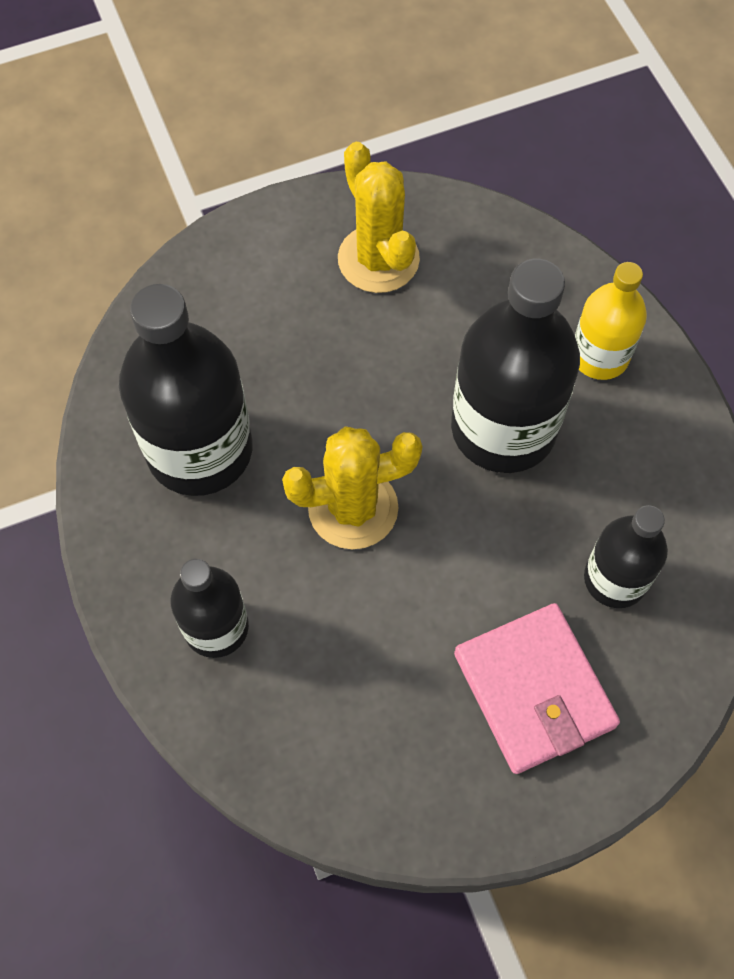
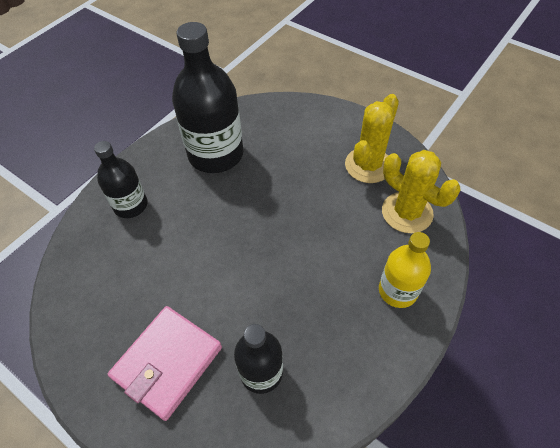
camera: 60 degrees right, 10 degrees down
(353, 508) = (224, 225): yellow cactus -> yellow cactus (407, 212)
(503, 428) = (316, 266): black bottle -> none

